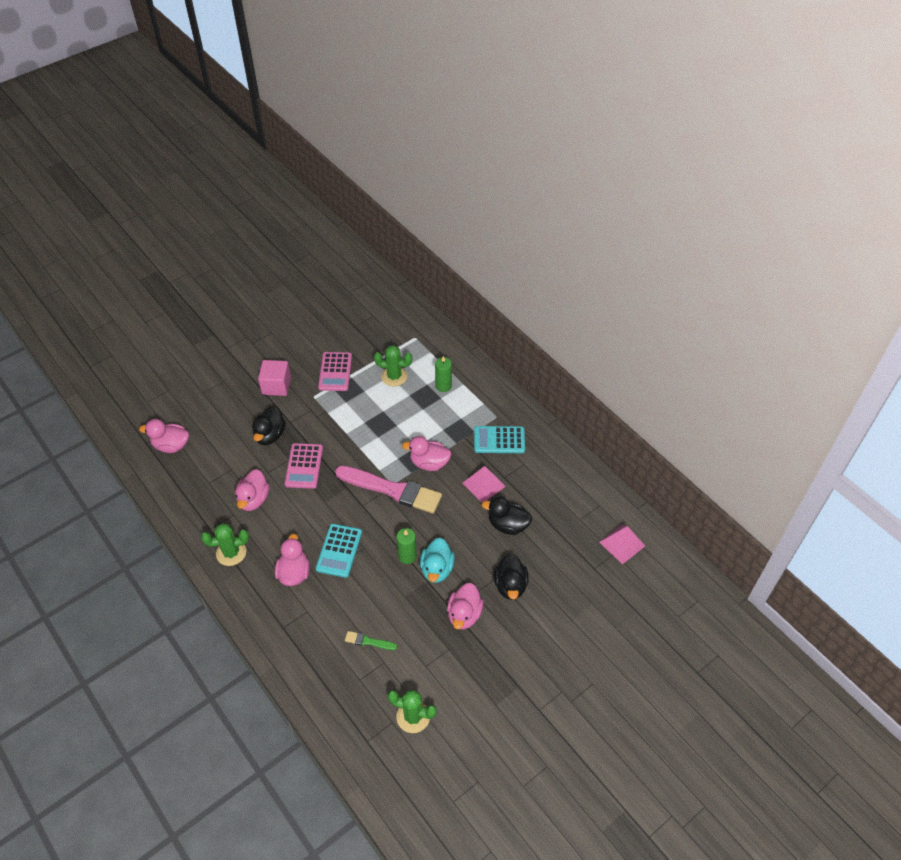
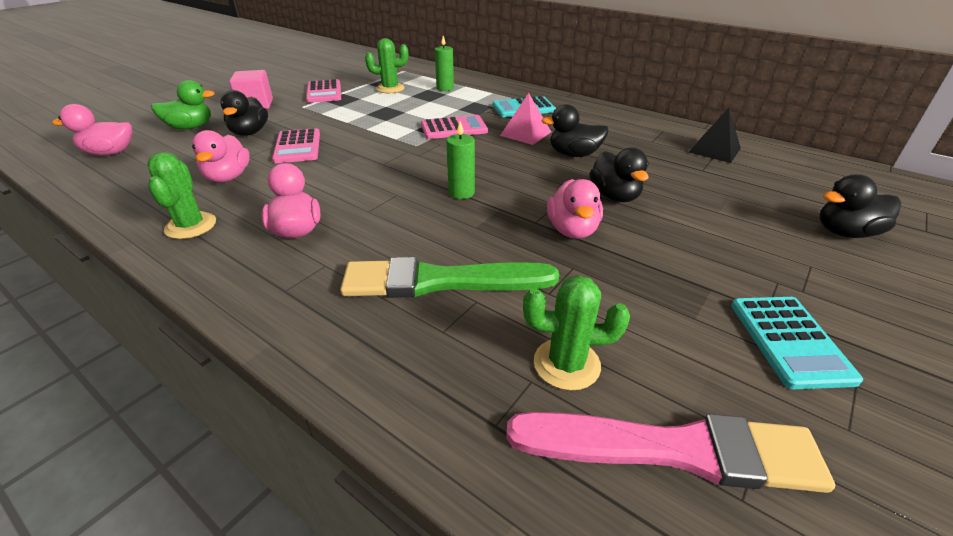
camera: 15 degrees left, 15 degrees down
(225, 416) = (190, 127): none -> green duck
(231, 553) = (191, 226): green cactus -> green cactus turned 75 degrees counterclockwise
(339, 551) = (362, 201): turquoise calculator -> turquoise calculator (790, 341)
(368, 641) = (440, 281): green brush -> green brush, size x2.35
(392, 490) = (417, 149): pink brush -> pink brush (674, 450)
(429, 463) = (454, 128): pink duck -> pink calculator
(437, 569) = (508, 197): turquoise duck -> none
(622, 544) = (714, 150): pink pyramid -> black pyramid
(640, 661) = (845, 232): none -> black duck

